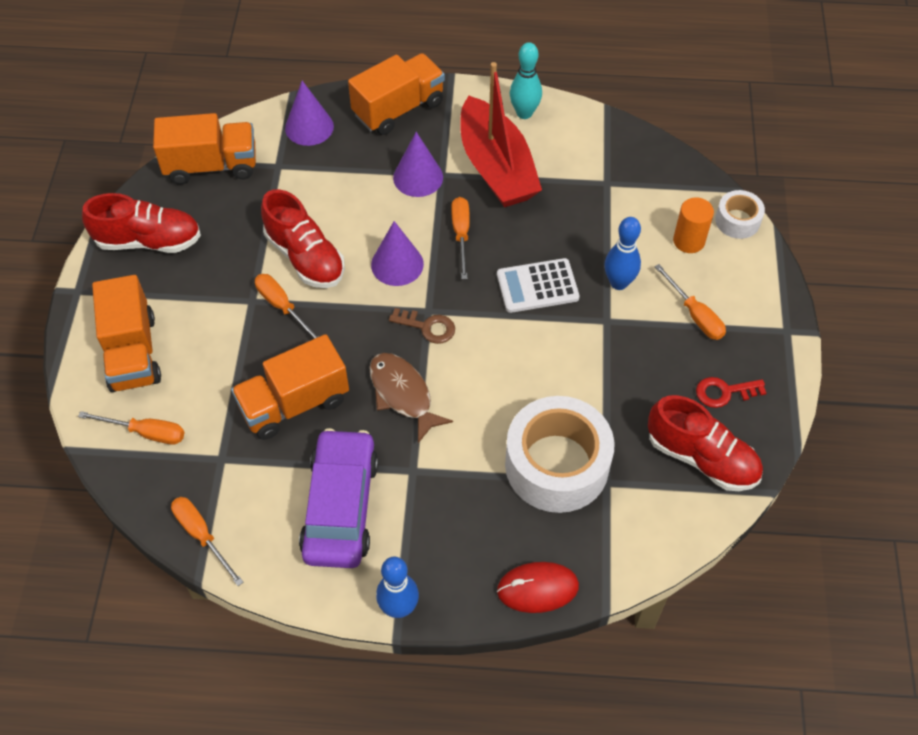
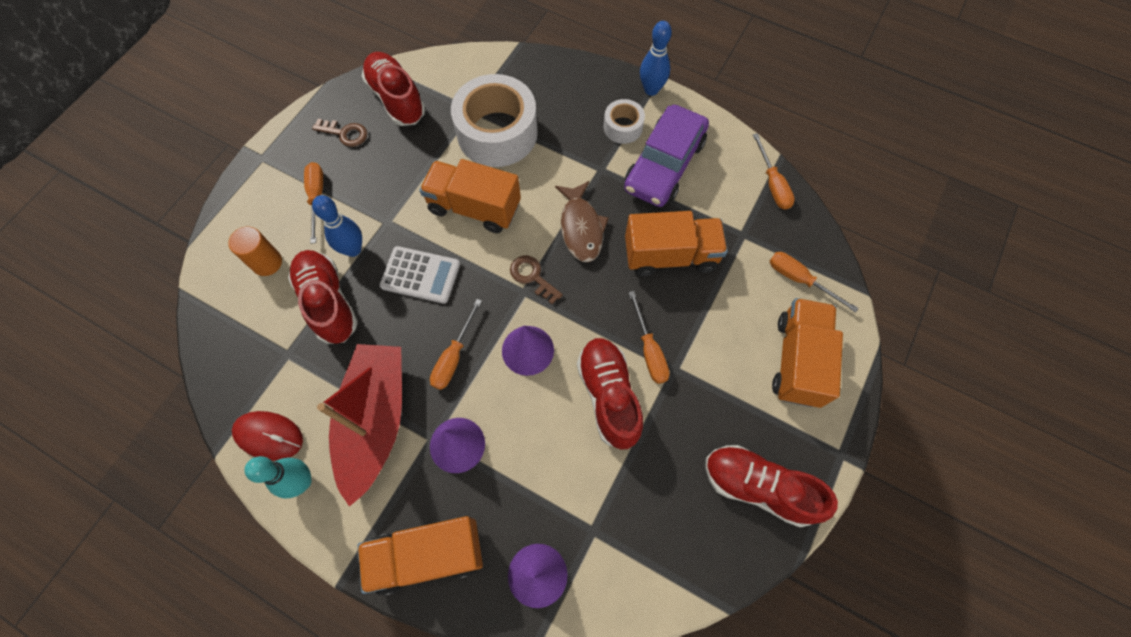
camera: 155 degrees left, 10 degrees up
(211, 165) = (665, 566): orange truck -> orange truck (474, 207)
(537, 588) = (557, 67): red mouse -> red mouse (269, 436)
(604, 232) = (328, 302): none -> red shoe
(724, 392) = (345, 133): red key -> brown key
(737, 220) = (211, 264): white tape -> white tape (623, 127)

